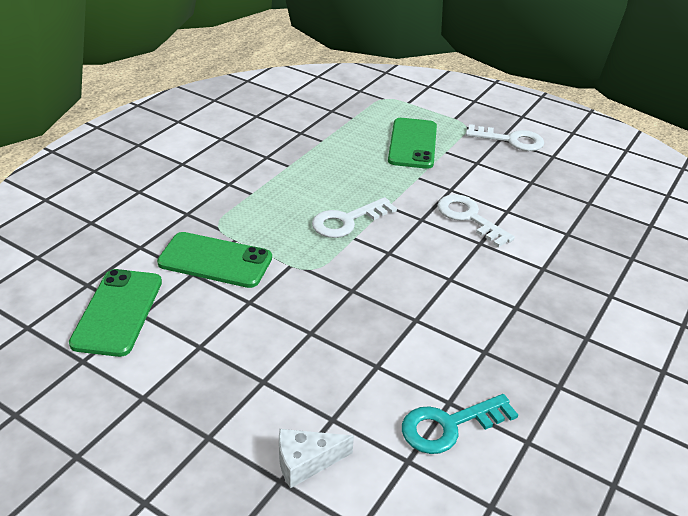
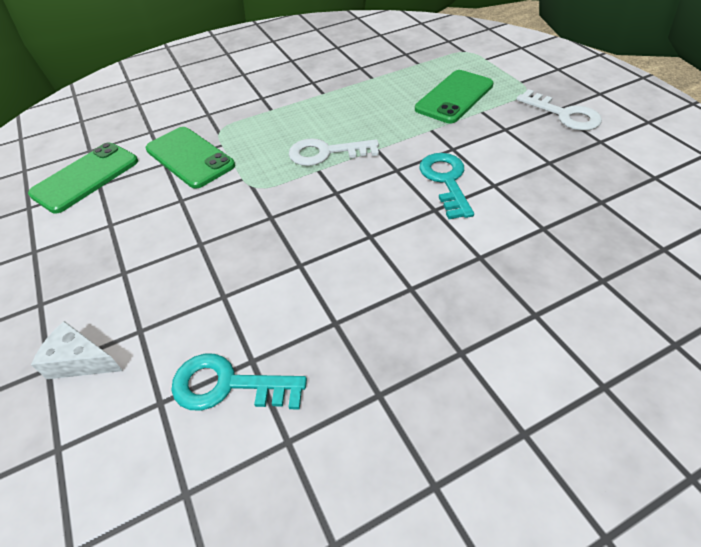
camera: 35 degrees right, 10 degrees up
(469, 217) = (446, 181): white key -> turquoise key

